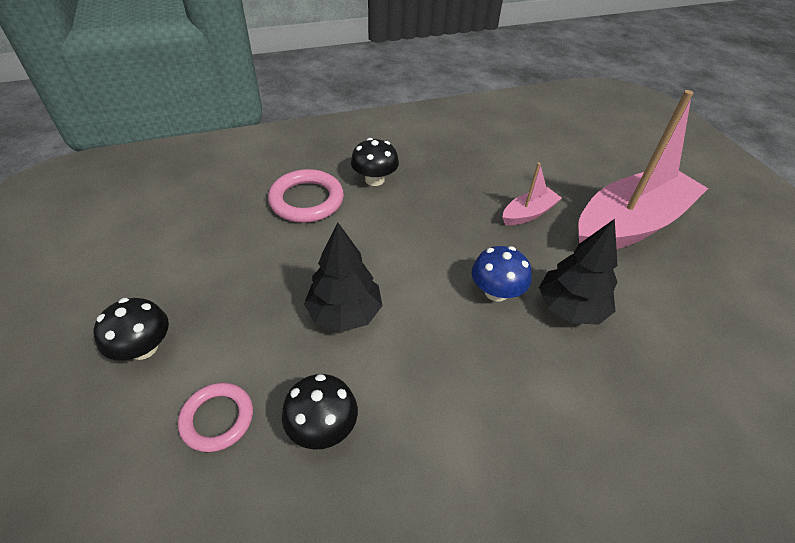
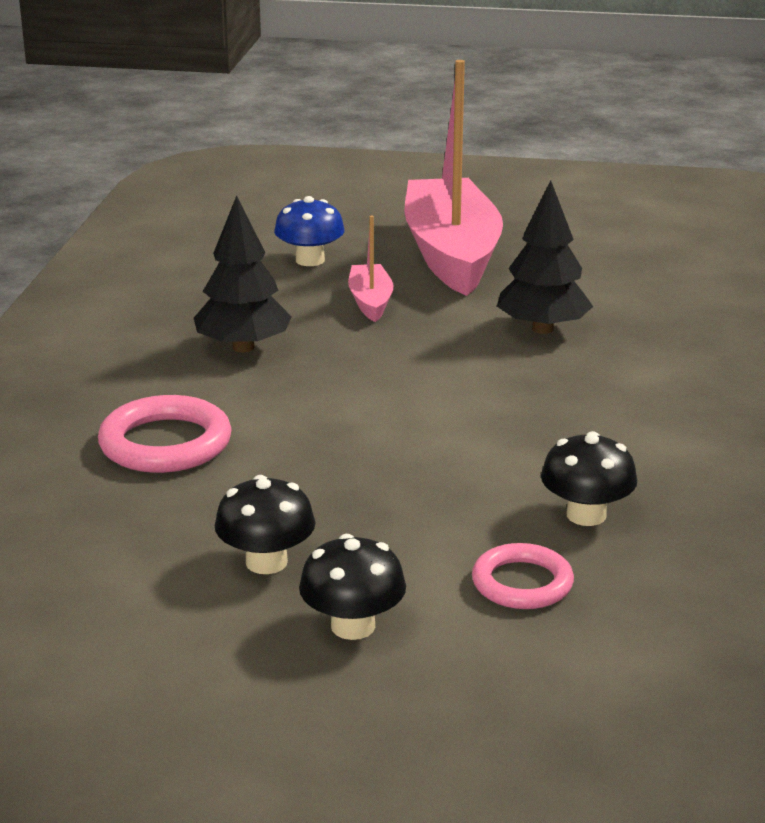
camera: 60 degrees left, 20 degrees down
(345, 313) = (426, 464): black tree -> black tree (243, 347)
(374, 179) = (179, 381): black mushroom -> black mushroom (266, 562)
(496, 292) = (480, 361): blue mushroom -> blue mushroom (310, 260)

